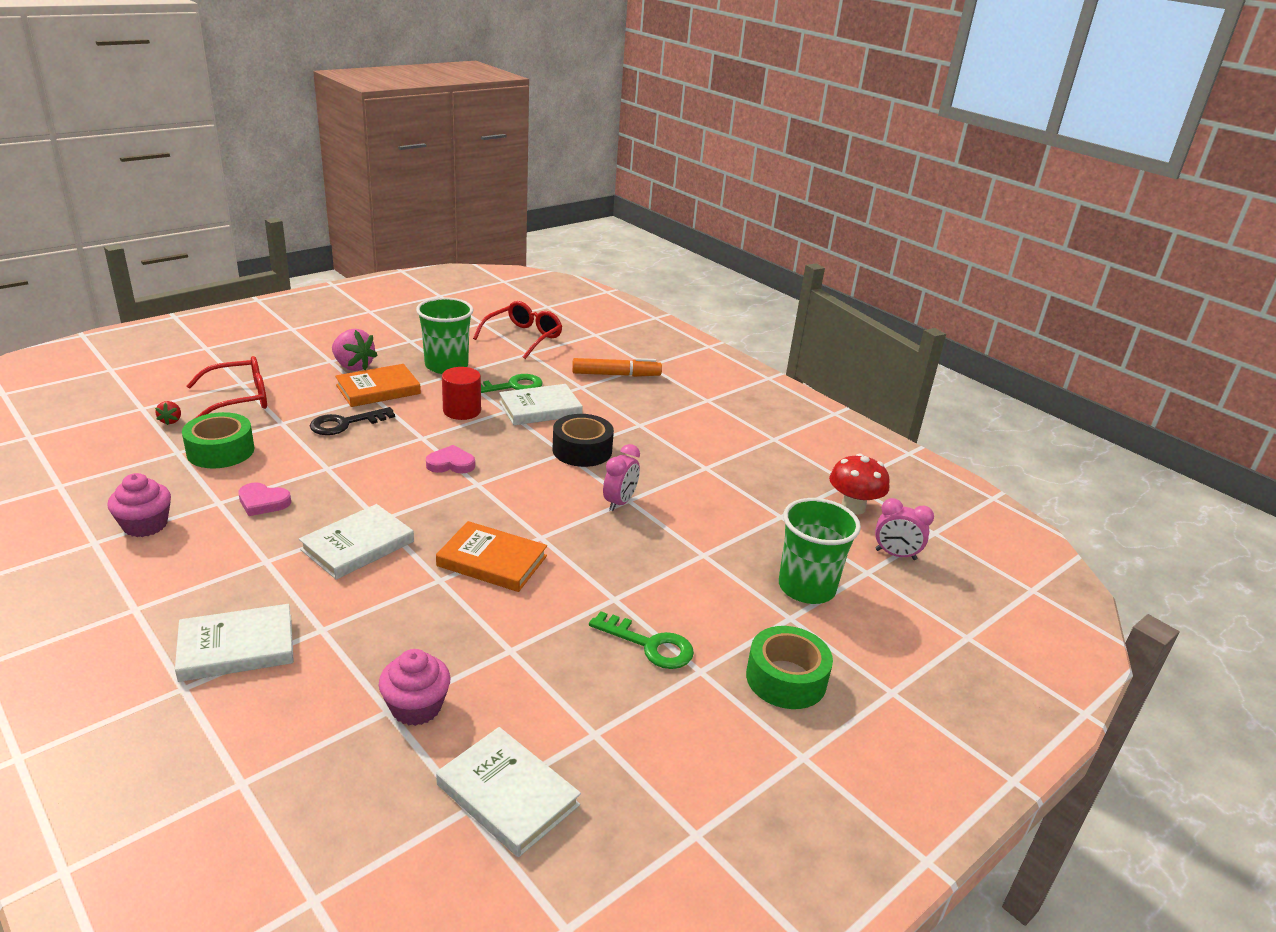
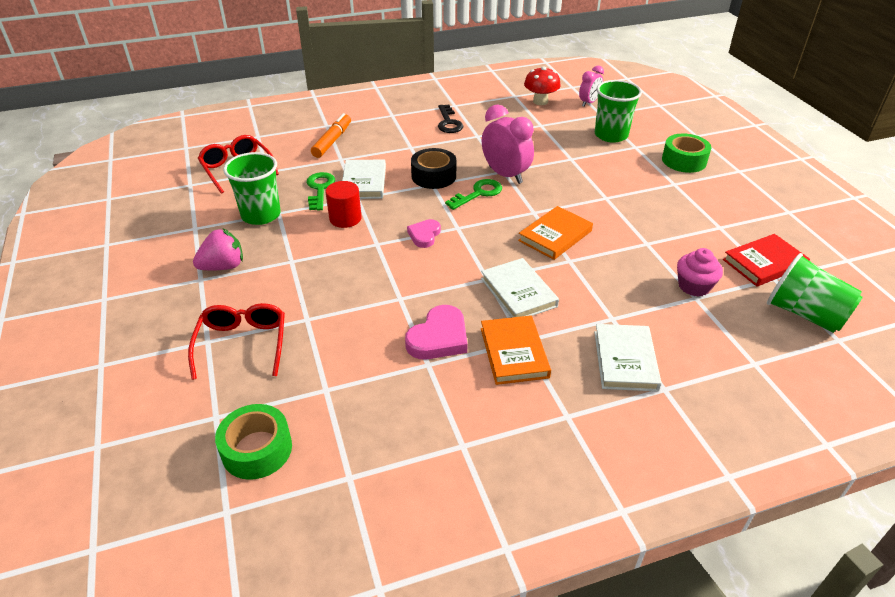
camera: 65 degrees left, 10 degrees up
(145, 525) = (447, 411): pink cupcake -> none
(171, 421) = (259, 394): red strawberry -> none
(220, 451) = (339, 360): green tape -> green tape (257, 449)
(263, 502) = (439, 337): pink heart -> pink heart, size x1.56
(345, 424) = (331, 281): black key -> black key (448, 122)
(376, 851) = (804, 314): none -> green cup
(378, 389) = (280, 257): orange book -> orange book (514, 352)
(508, 795) = (764, 263): white book -> red book
(619, 502) = (505, 175): pink clock -> pink clock, size x1.66
(650, 645) = (651, 194): green key -> green key (478, 193)

